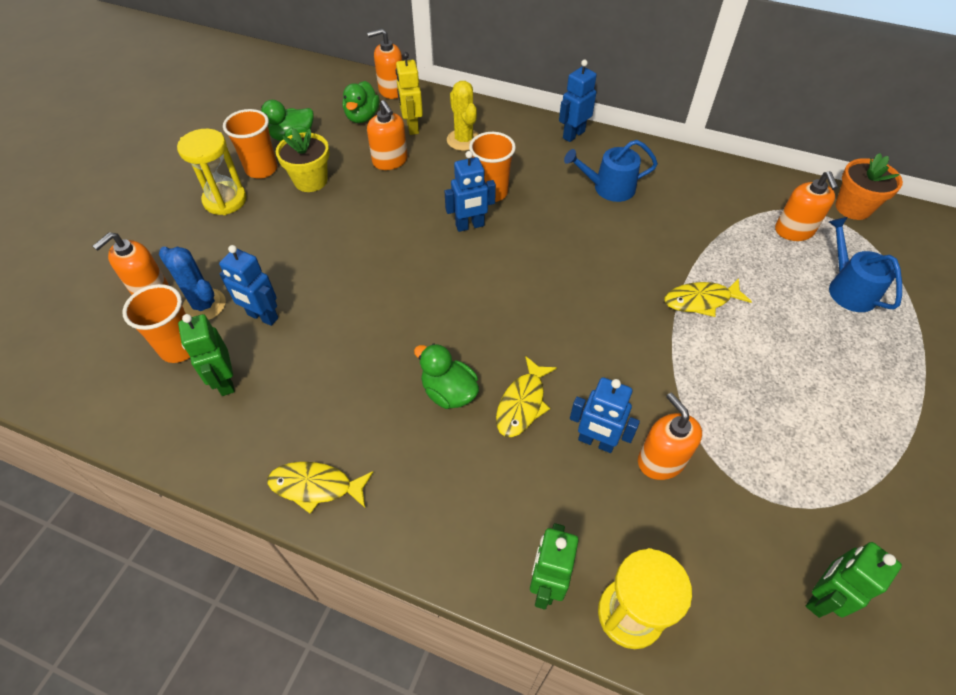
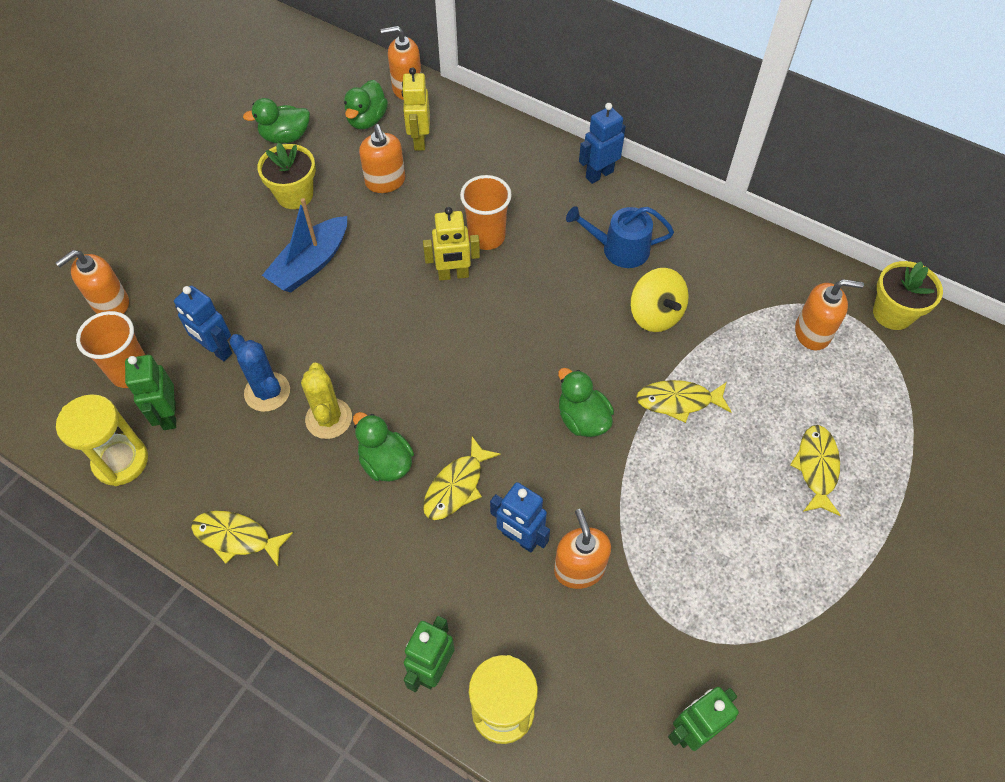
camera: 10 degrees right, 5 degrees up
(204, 305) = (161, 328): blue cactus -> blue cactus (267, 392)
(225, 200) = (201, 207): yellow hourglass -> yellow hourglass (121, 461)
(261, 169) = (245, 173): orange cup -> none
(337, 233) = (310, 264): none -> blue boat
(463, 140) = (473, 165): yellow cactus -> yellow cactus (329, 418)
(470, 226) = (453, 275): blue robot -> yellow robot
(621, 328) = (582, 419): none -> green duck
(656, 234) = (655, 314): none -> yellow spinning top
(794, 231) = (812, 333): orange soap dispenser -> orange soap dispenser turned 90 degrees counterclockwise
(840, 338) = (816, 468): none -> yellow fish
(848, 288) = (847, 412): blue watering can -> none
(853, 207) = (892, 313): orange flower pot -> yellow flower pot

